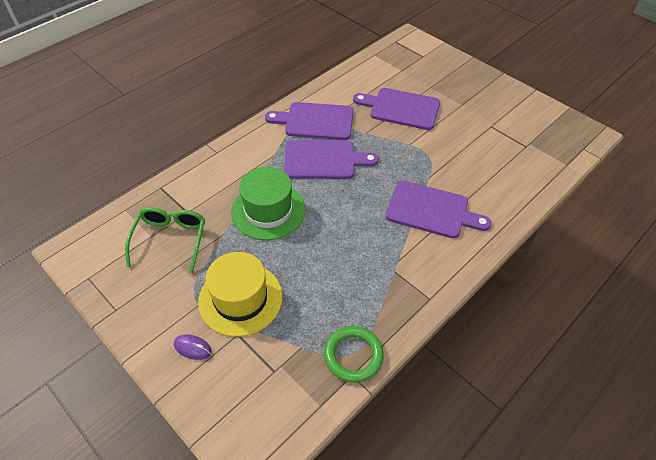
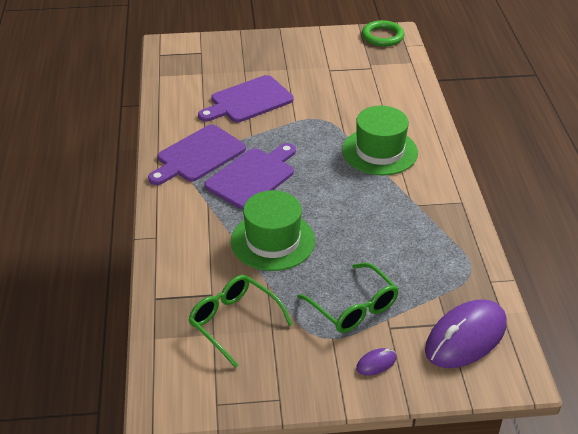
camera: 50 degrees left, 10 degrees down
(240, 299) = (354, 307): yellow hat -> green glasses
(268, 394) = (465, 337): none -> purple mouse
(353, 355) = (474, 271): green ring -> green ring (382, 36)
(431, 210) = (379, 151): purple cutting board -> green hat

